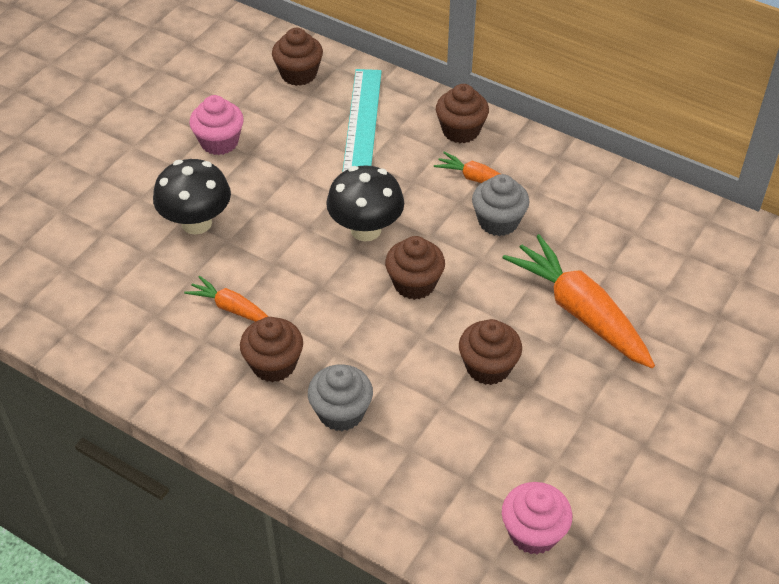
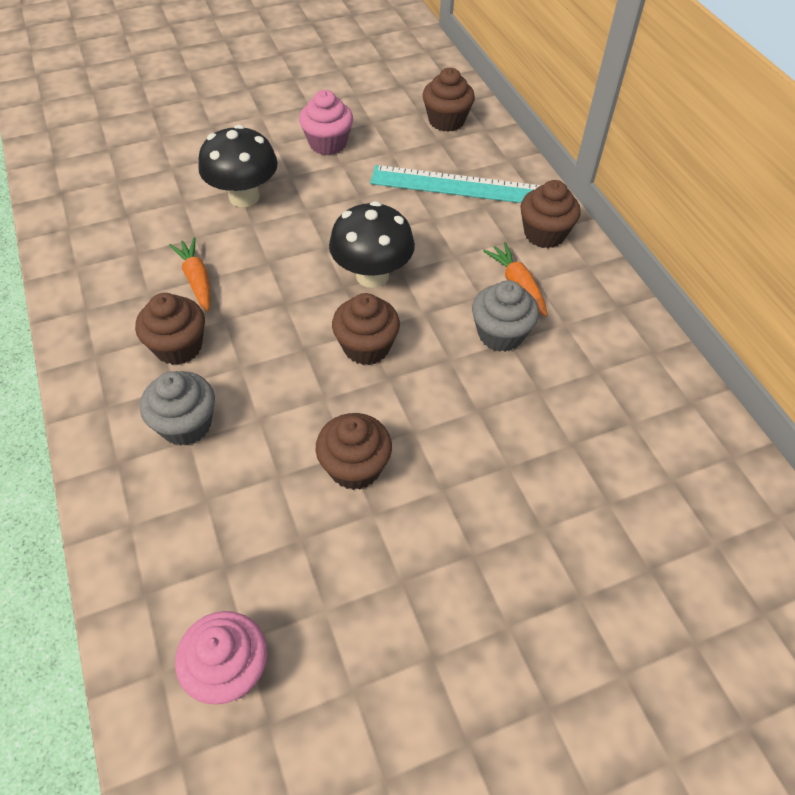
camera: 35 degrees right, 5 degrees up
(362, 125) = (459, 186): turquoise ruler -> turquoise ruler turned 60 degrees clockwise
(580, 311) = (498, 469): orange carrot -> none

